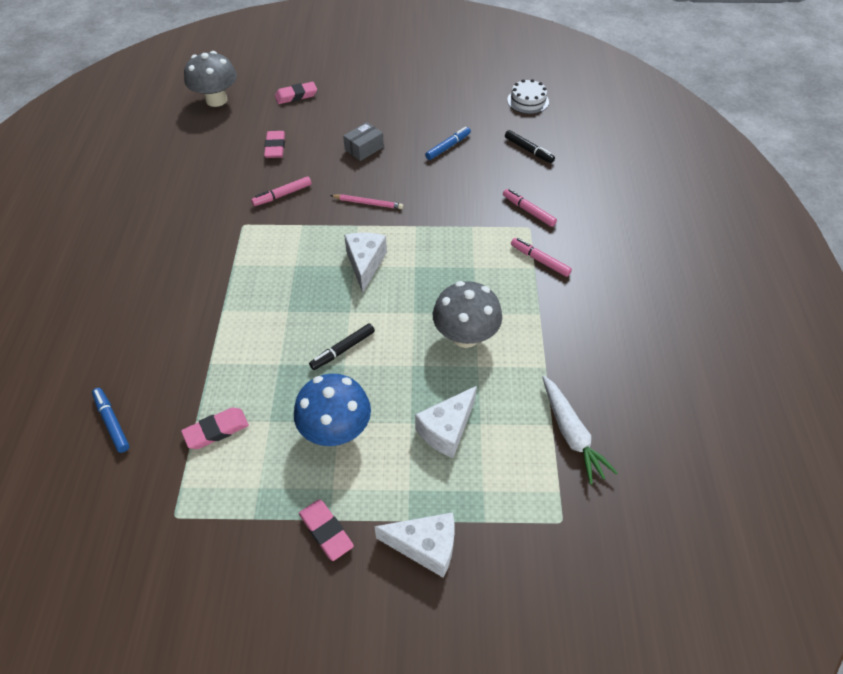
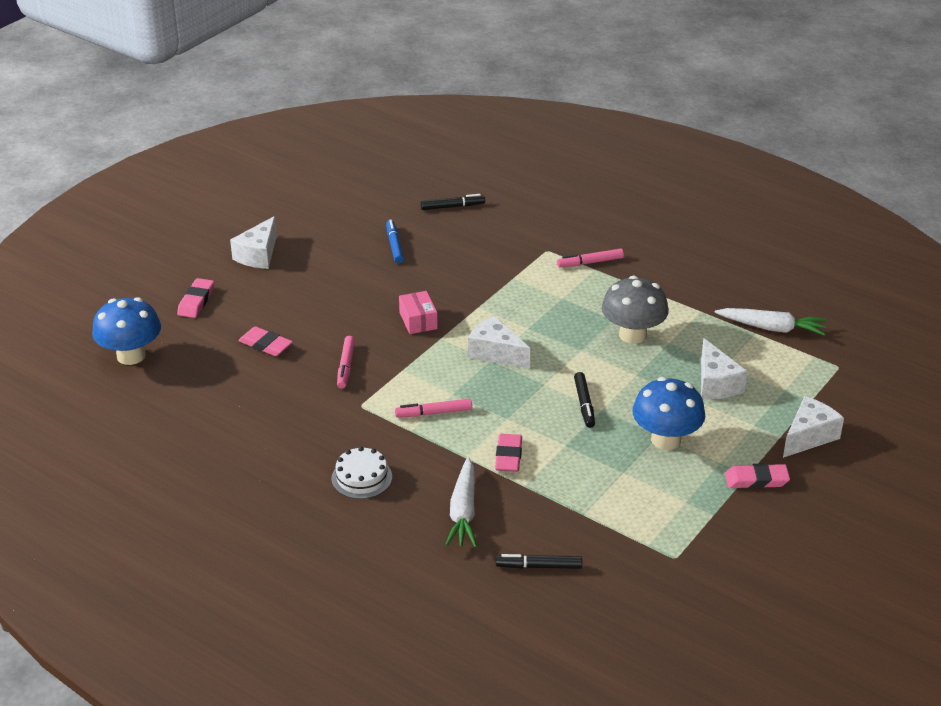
camera: 55 degrees left, 15 degrees down
(112, 422) = (539, 566): blue marker -> black marker
(154, 342) = (463, 511): none -> white carrot
(216, 100) = (131, 356): grey mushroom -> blue mushroom
(216, 430) = (606, 506): pink eraser -> pink eraser (508, 456)
(364, 148) = (337, 292): grey box -> none
(368, 203) = (418, 320): pink pencil -> pink box
(372, 94) = (258, 255): none -> white cheese
(528, 101) = (385, 176): white cake -> white cake (361, 478)
(528, 211) = (528, 242): pink marker -> pink marker (434, 413)

